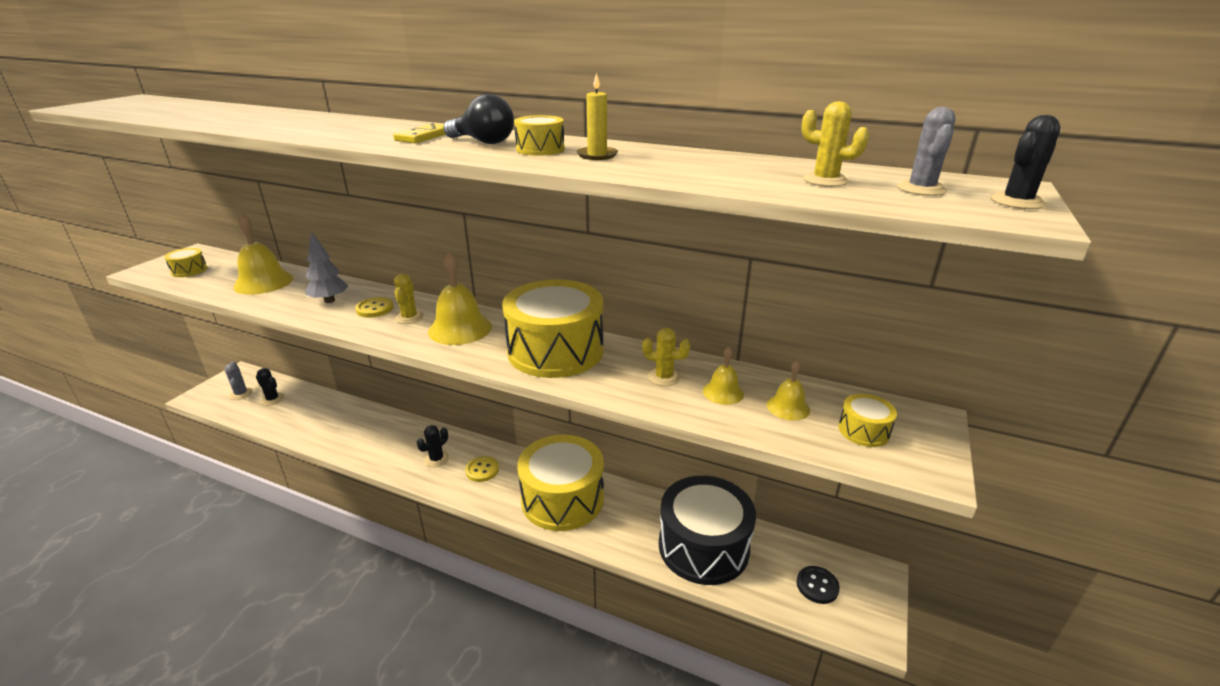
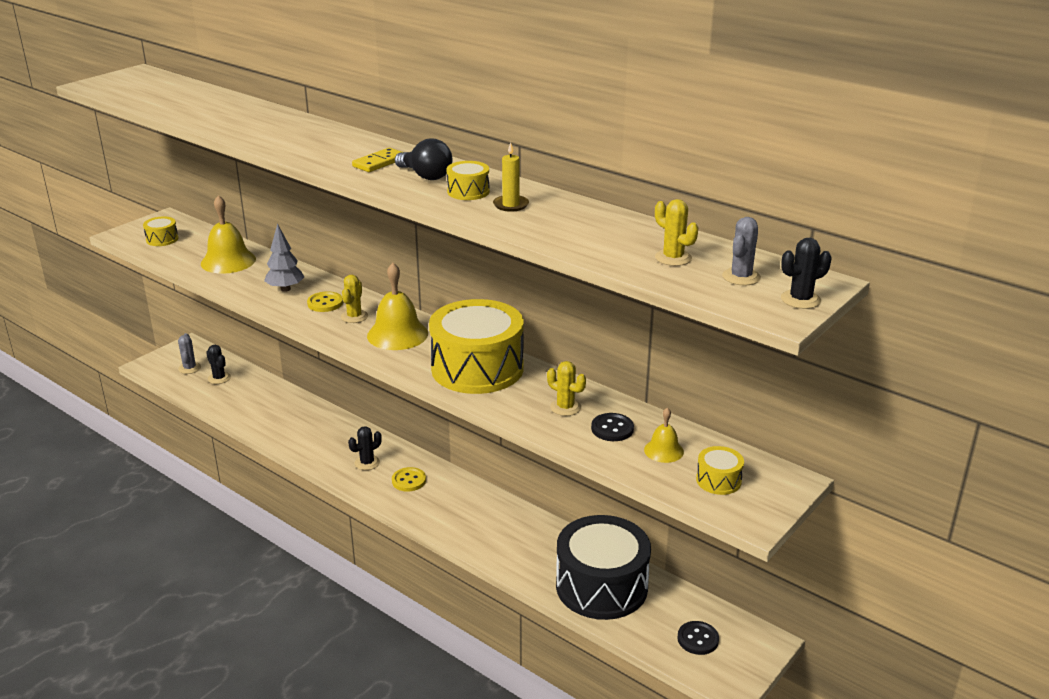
camera: 15 degrees right, 0 degrees up
(562, 499) = (479, 520): yellow drum -> none
(723, 392) = (612, 429): yellow bell -> black button

